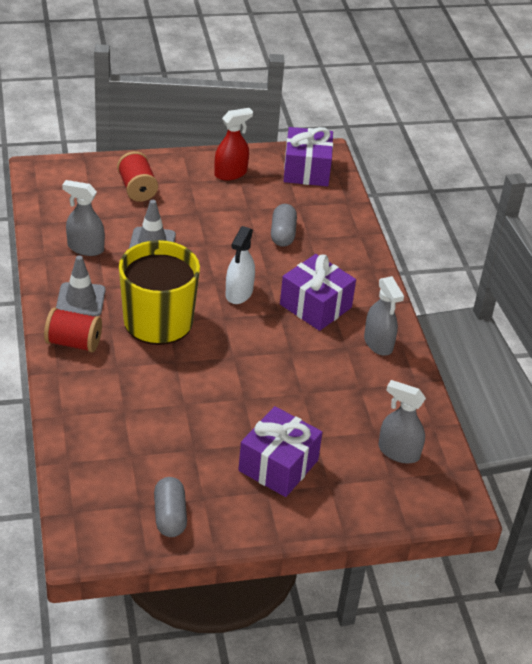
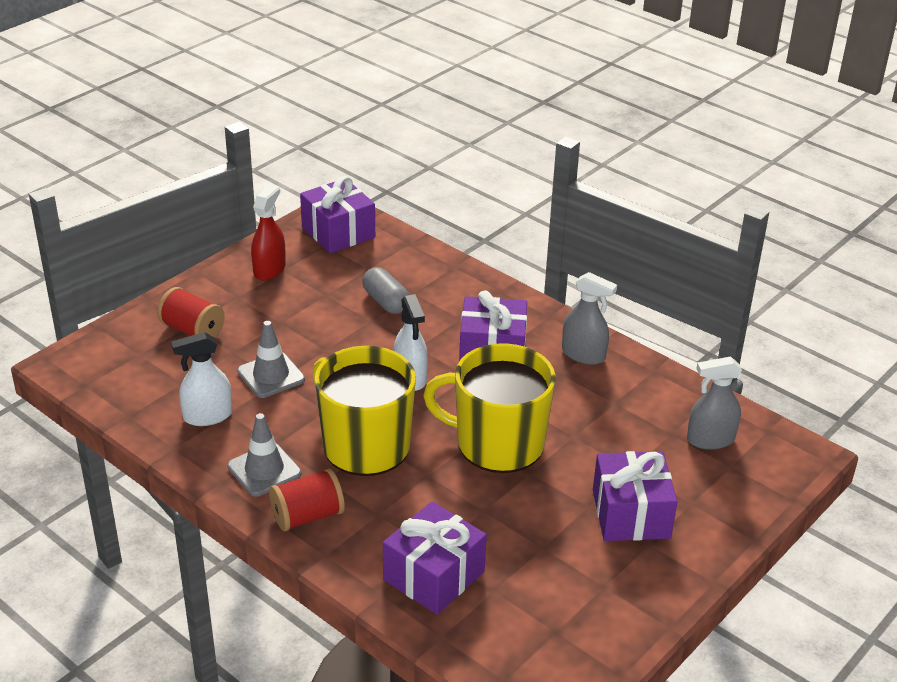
camera: 35 degrees left, 5 degrees down
(85, 248) = (207, 416): grey spray bottle -> white spray bottle
(105, 424) = (434, 575): none -> purple gift
(170, 516) = (595, 623): grey capsule -> none
(245, 368) = (497, 443): none -> yellow mug

